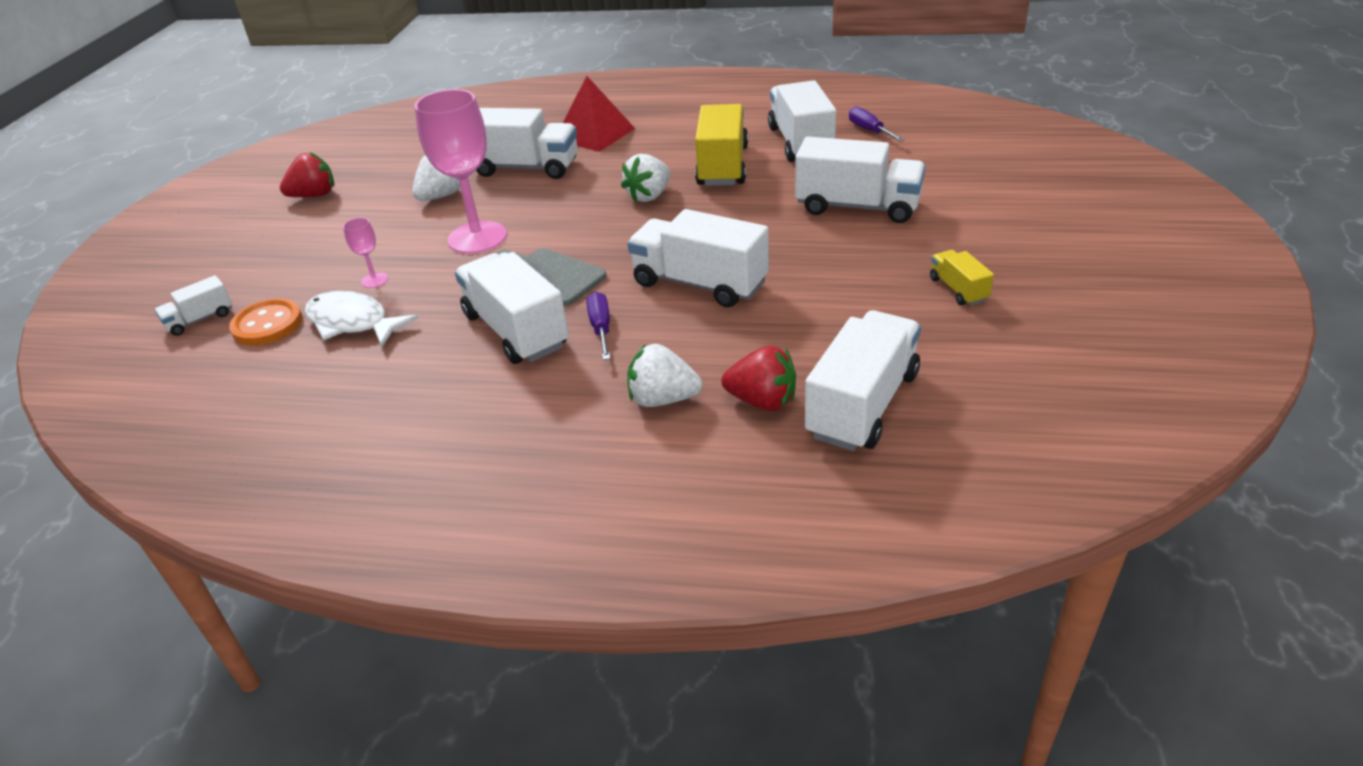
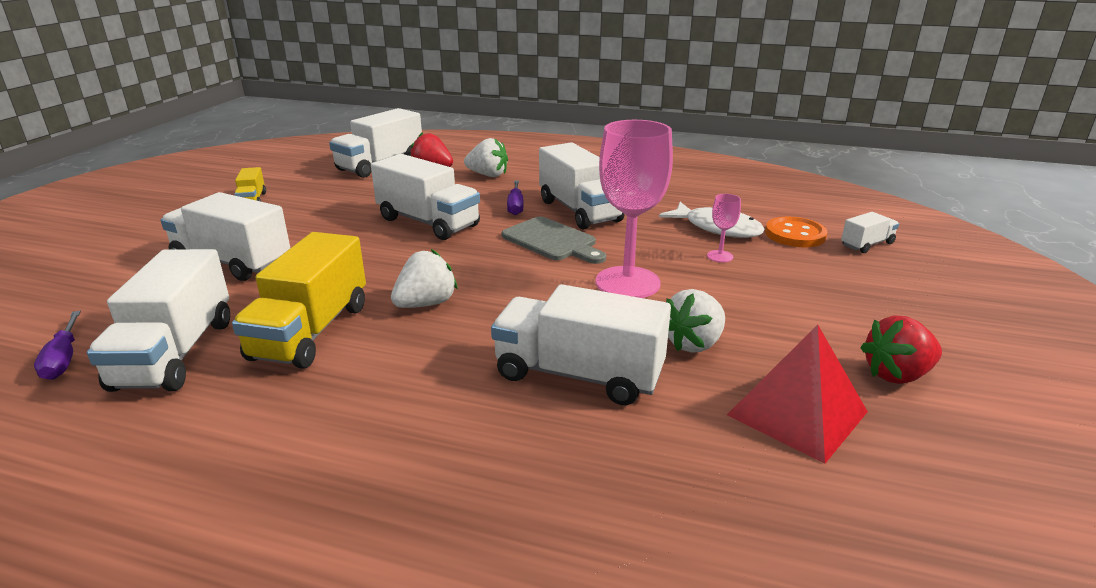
camera: 175 degrees left, 10 degrees down
(594, 134) = (454, 435): red pyramid -> red pyramid (797, 413)

